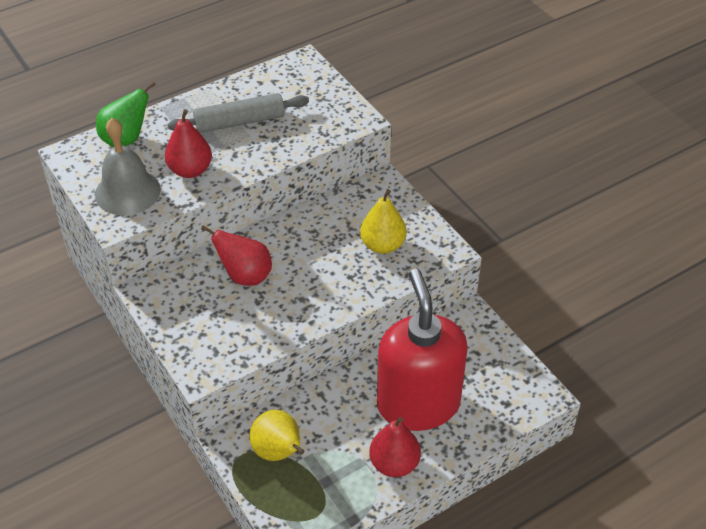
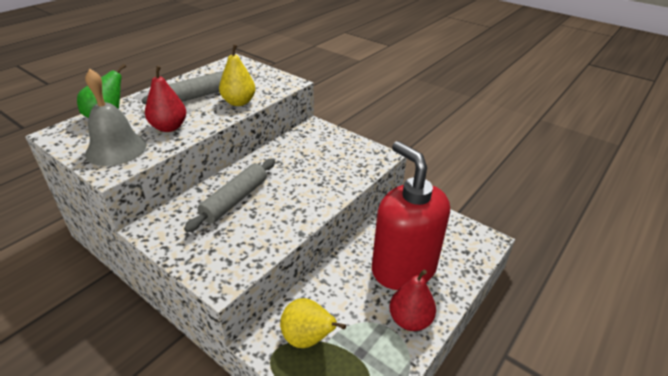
camera: 20 degrees left, 10 degrees down
(245, 276) = (235, 200): red pear -> grey rolling pin
(382, 245) = (334, 160): yellow pear -> yellow pear (239, 102)

